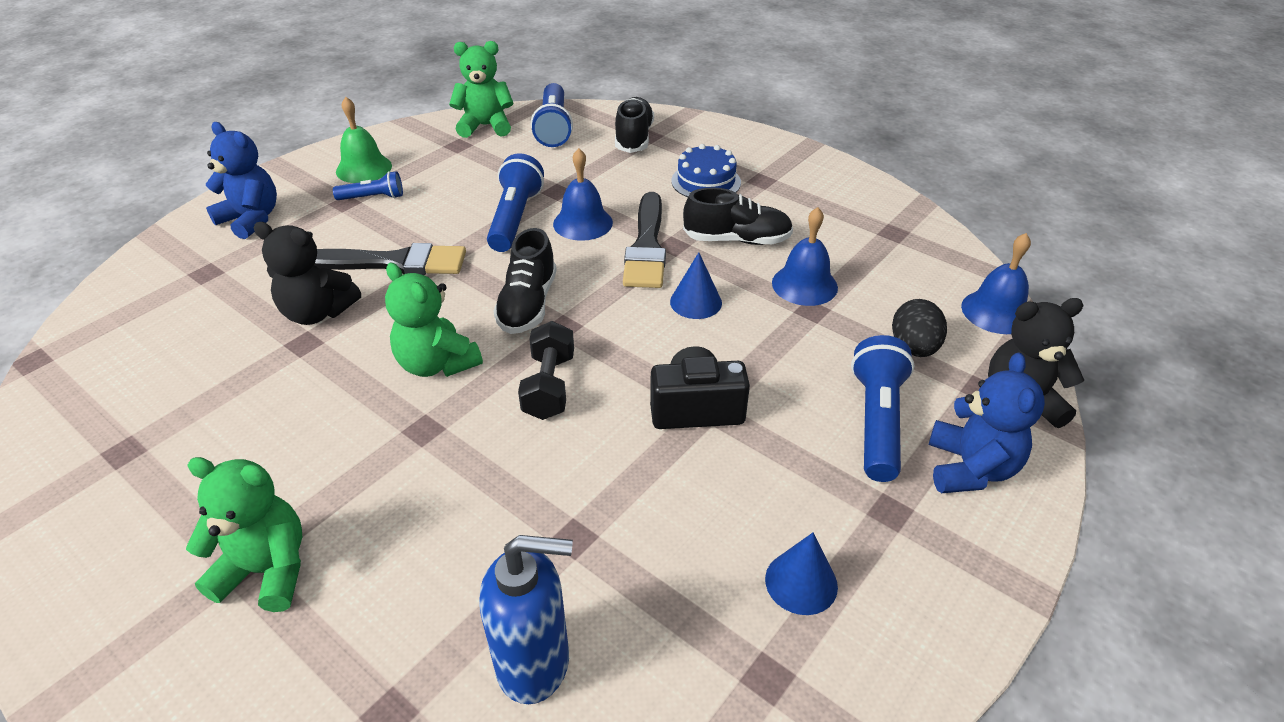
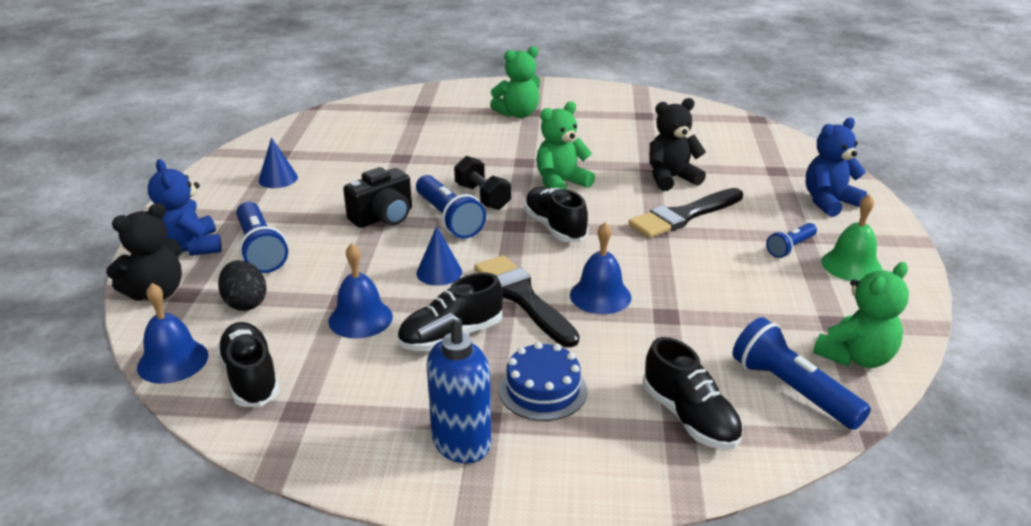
camera: 145 degrees right, 10 degrees down
(251, 219) = (828, 202): blue teddy bear -> blue teddy bear turned 150 degrees clockwise
(437, 364) = (561, 184): green teddy bear -> green teddy bear turned 45 degrees counterclockwise
(515, 218) = (658, 277): blue flashlight -> blue flashlight (448, 218)
(534, 663) = (380, 129): blue soap dispenser -> blue soap dispenser (460, 443)
(925, 270) = (250, 377): none -> black shoe

